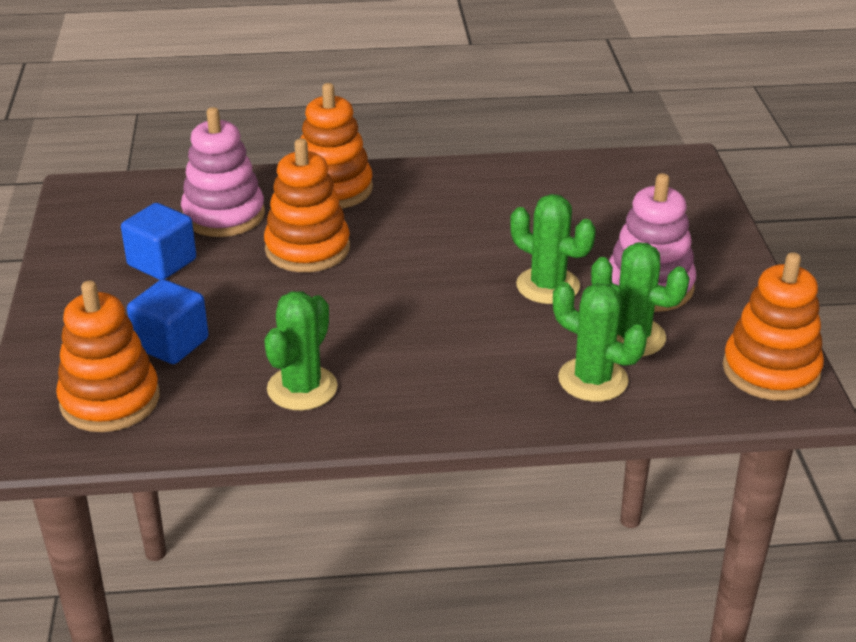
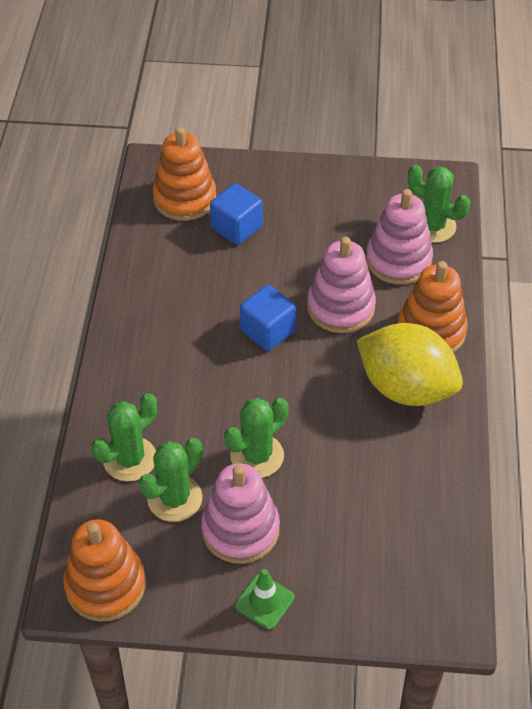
camera: 100 degrees right, 15 degrees up
(162, 262) = (337, 224): blue cube -> blue cube (267, 331)
(302, 388) = (169, 291): green cactus -> green cactus (432, 226)
(307, 249) = (340, 307): orange stacking toy -> pink stacking toy
(418, 199) = (406, 388): none -> yellow lemon
(725, 262) = (264, 601): none -> green traffic cone

